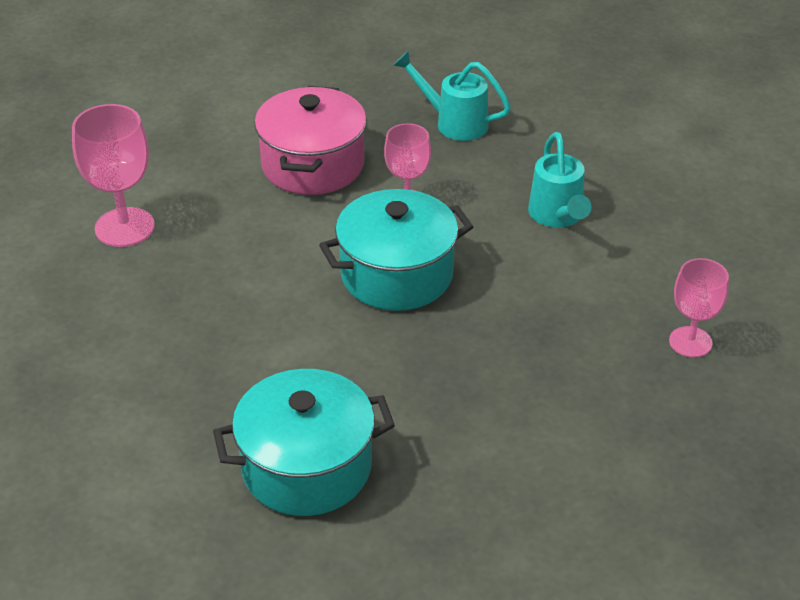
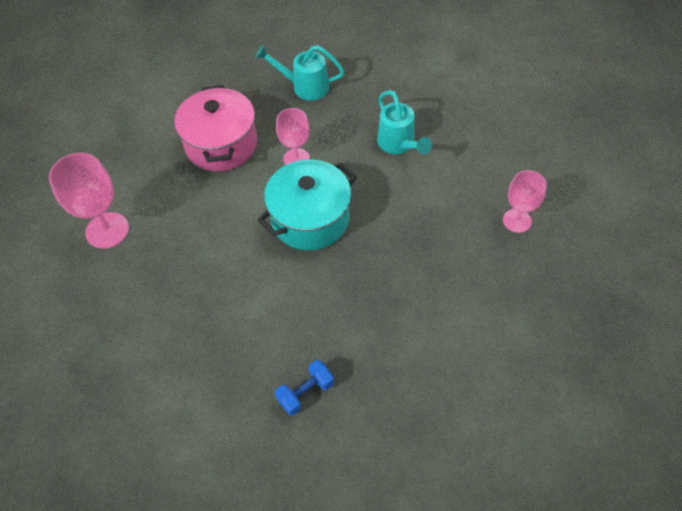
camera: 15 degrees left, 15 degrees up
(306, 467) = (305, 393): turquoise pot -> blue dumbbell

